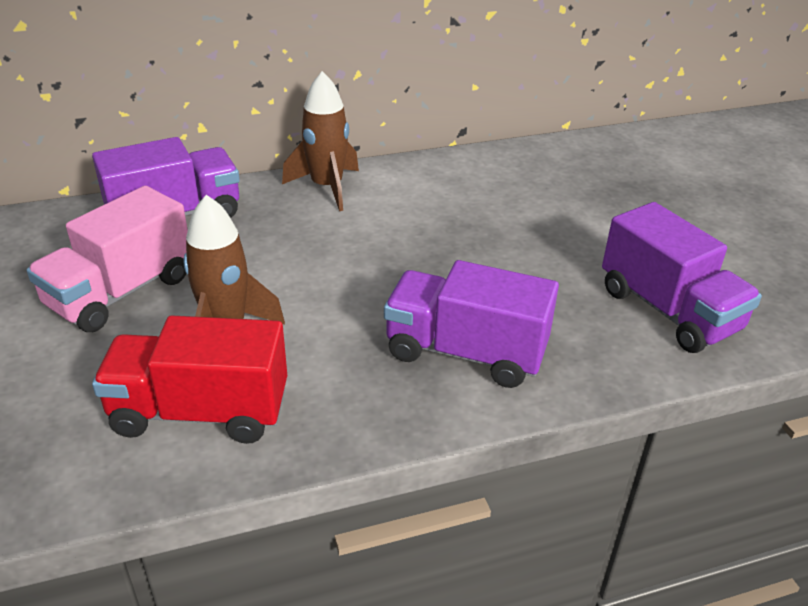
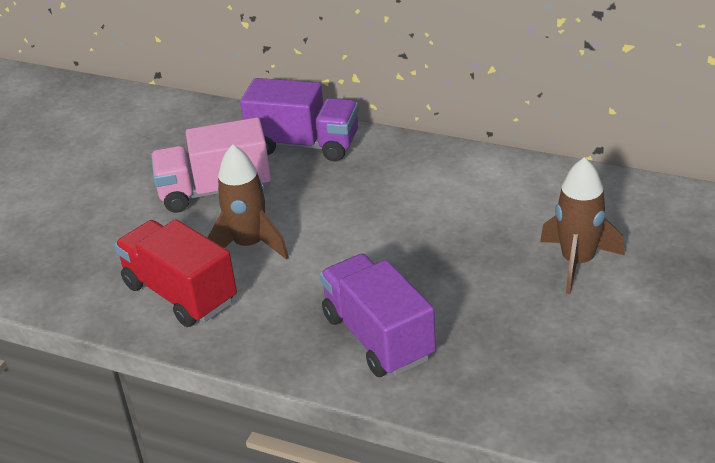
camera: 45 degrees right, 0 degrees up
(327, 187) = (434, 162): brown rocket -> brown rocket (577, 262)
(668, 310) = (576, 384): purple truck -> none

